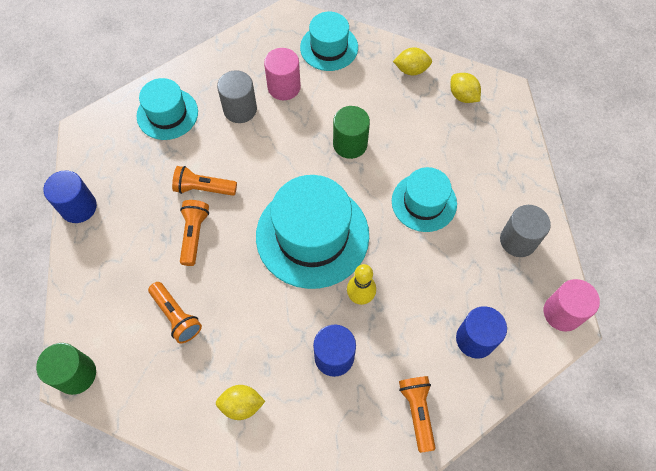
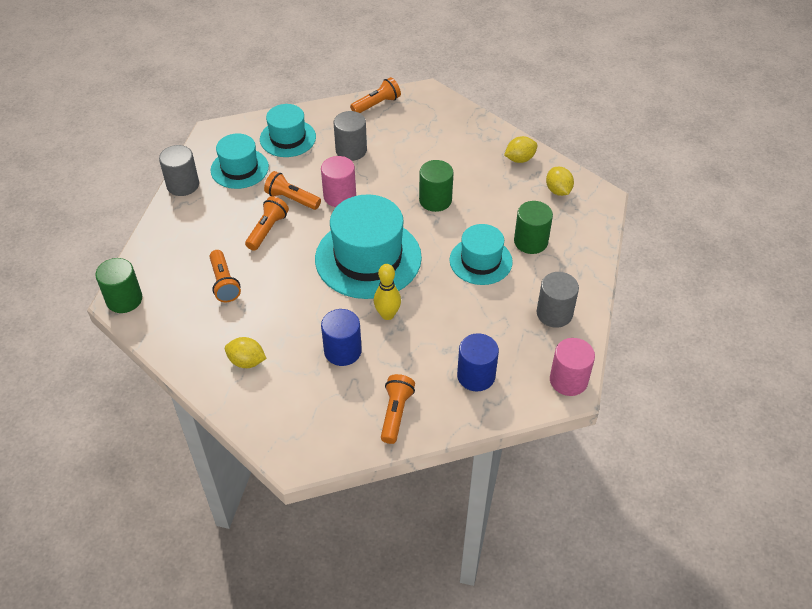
camera: 20 degrees right, 15 degrees down
(78, 207) = (183, 185): blue cylinder -> grey cylinder
(243, 45) = (377, 104): none -> orange flashlight
(284, 87) = (397, 143): pink cylinder -> pink cylinder (339, 196)
(329, 47) = (452, 124): turquoise hat -> turquoise hat (239, 168)
(411, 70) = (519, 159): yellow lemon -> yellow lemon turned 45 degrees counterclockwise
(461, 164) = (530, 241): none -> green cylinder

